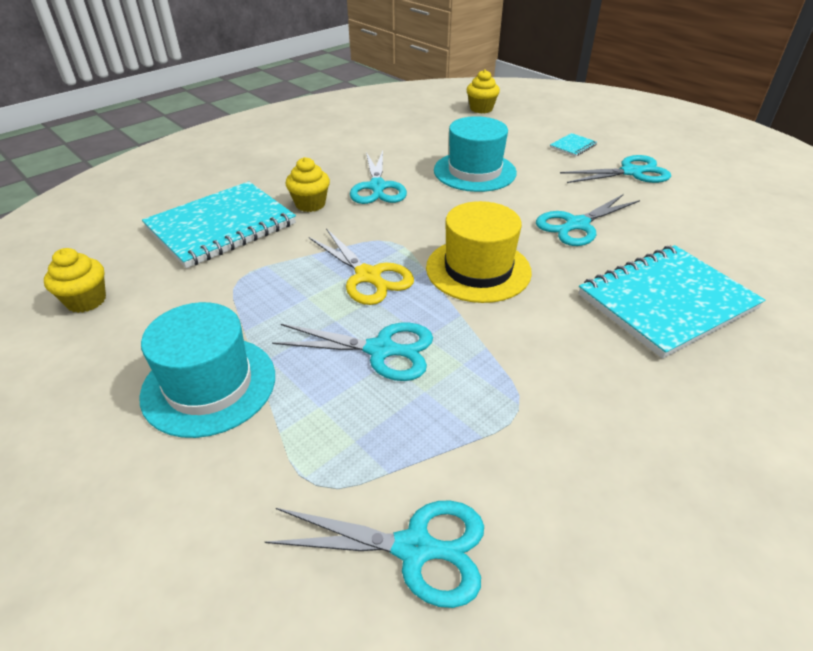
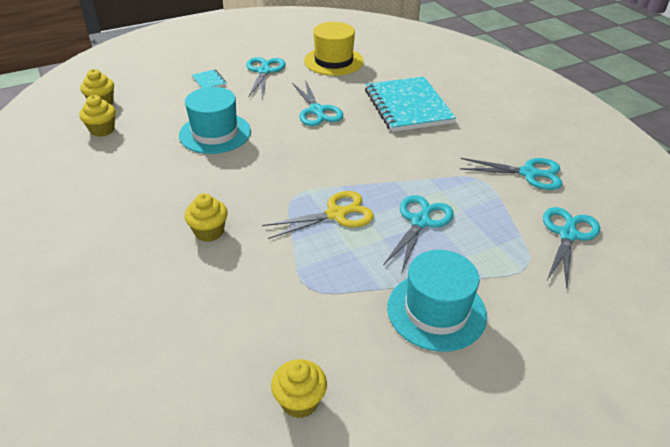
camera: 75 degrees left, 0 degrees up
(221, 226) = (214, 296): turquoise notebook -> none
(377, 187) = (206, 188): turquoise scissors -> turquoise scissors (529, 173)
(438, 120) = (102, 130): none -> yellow cupcake
(478, 269) = (349, 163): yellow hat -> yellow hat (333, 61)

